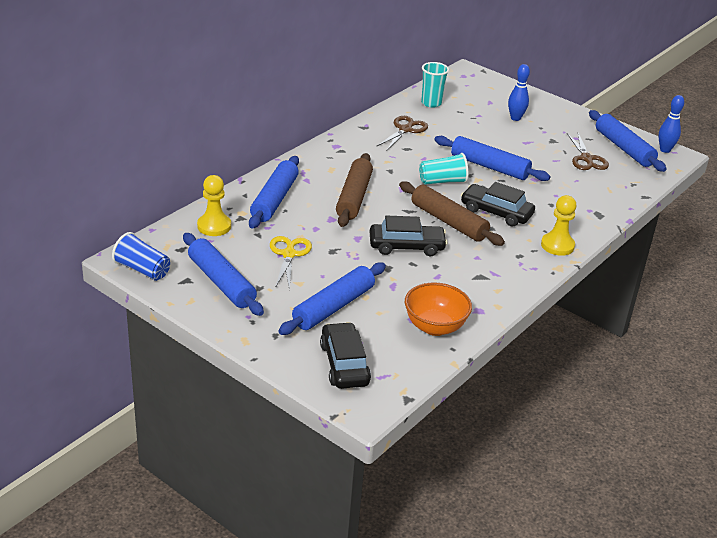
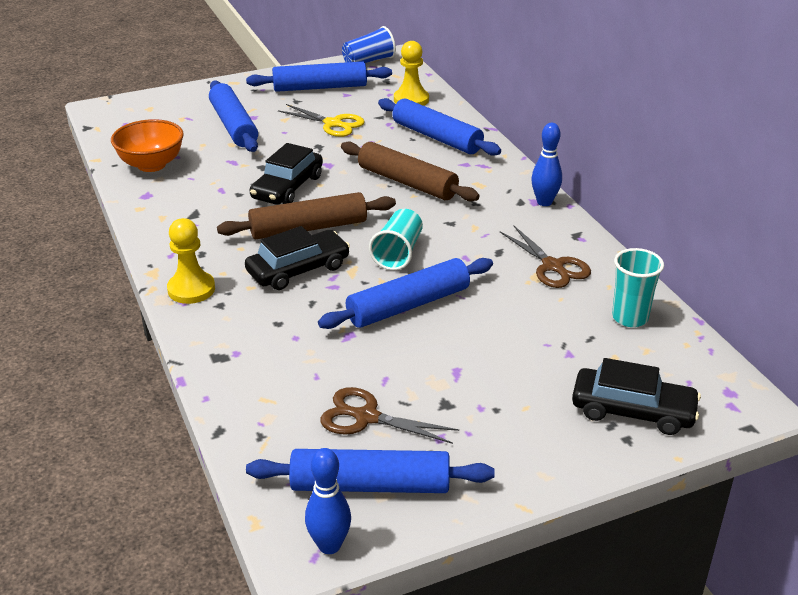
camera: 120 degrees right, 0 degrees up
(344, 364) = (158, 113): black car -> black car (633, 411)
(515, 118) = (541, 392): blue bowling pin -> blue bowling pin (544, 202)

